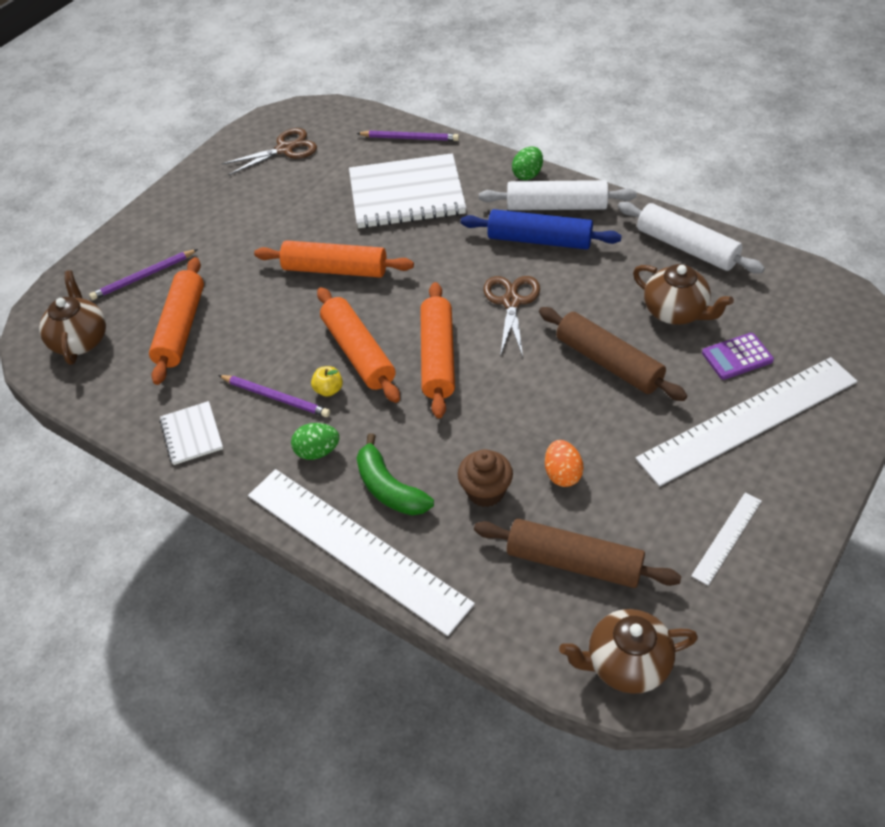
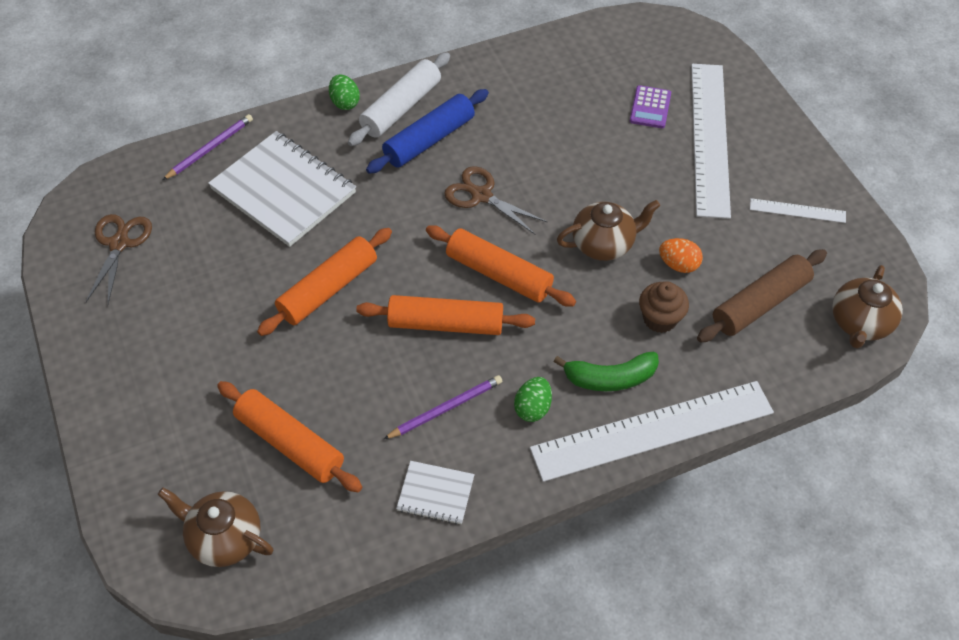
camera: 60 degrees left, 5 degrees up
(143, 277) = (185, 444): purple pencil -> none
(328, 390) = (470, 366): yellow apple -> none
(407, 194) = (284, 190): white notebook -> white notebook turned 75 degrees counterclockwise
(608, 363) = (595, 177): brown rolling pin -> none
(676, 312) = (580, 111): brown teapot -> brown teapot (604, 244)
(686, 247) = (521, 66): white rolling pin -> none
(727, 537) = (797, 211): white ruler -> white ruler turned 60 degrees counterclockwise

